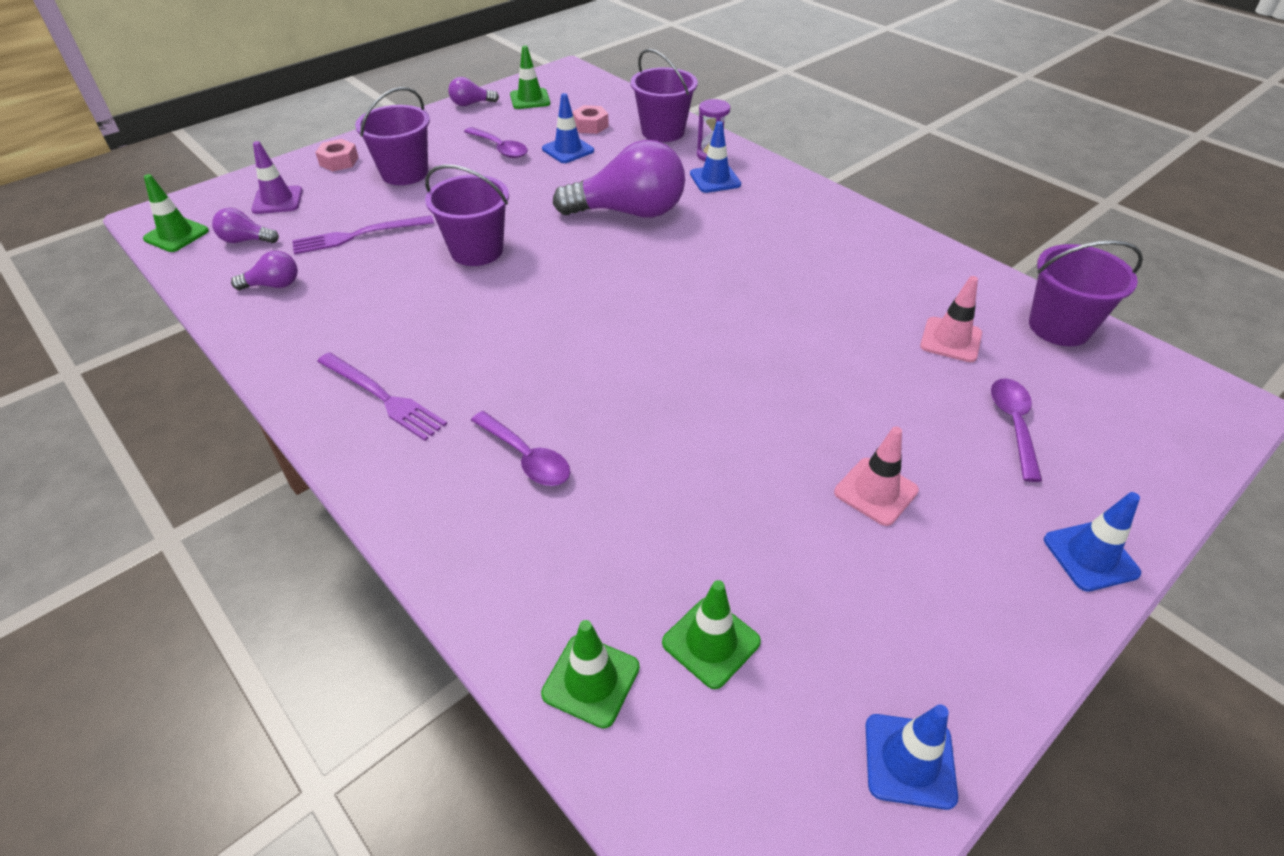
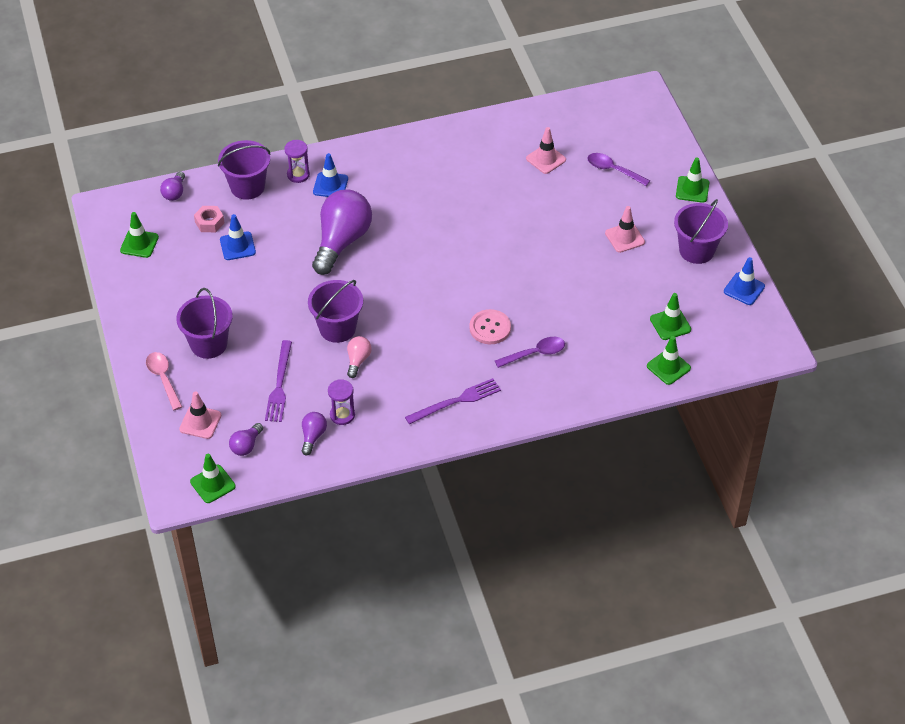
camera: 65 degrees left, 5 degrees up
(277, 200) = (200, 422): purple traffic cone -> pink traffic cone
(320, 298) = (342, 415): none -> purple hourglass
(339, 161) = (163, 378): pink nut -> pink spoon
(427, 282) = (358, 360): none -> pink light bulb
(471, 104) = (121, 281): purple light bulb -> purple light bulb (174, 193)
(500, 148) = (209, 282): purple spoon -> none
(554, 387) = (490, 328): none -> pink button
(1059, 327) = (561, 114): purple bucket -> purple bucket (696, 250)
(1090, 556) = (692, 189): blue traffic cone -> green traffic cone

